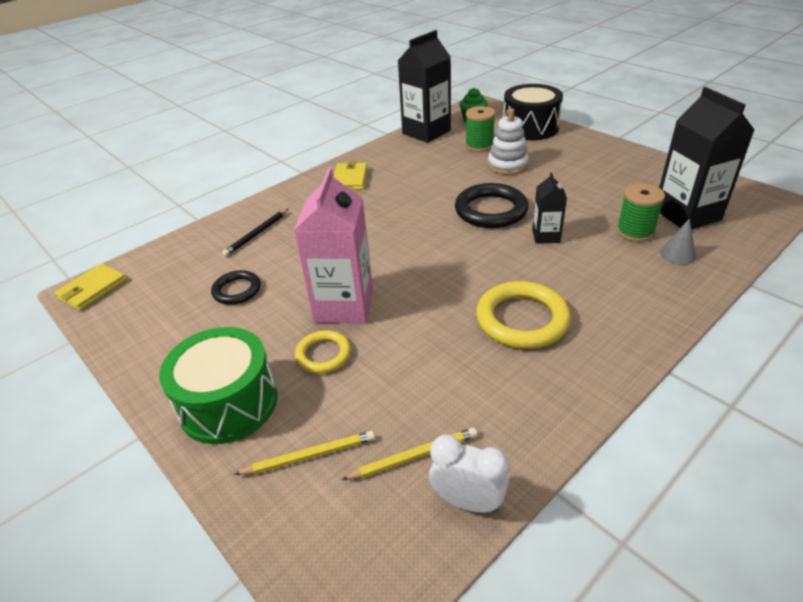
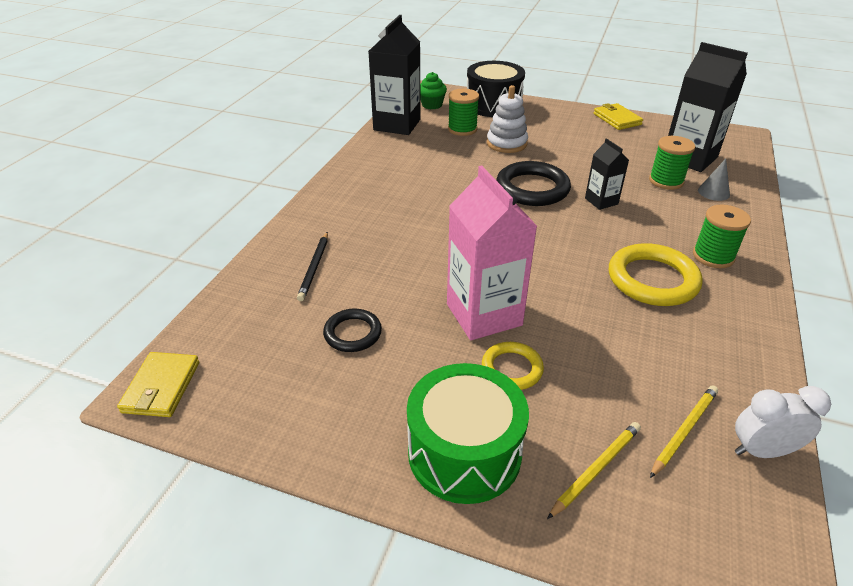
camera: 30 degrees left, 0 degrees up
(350, 179) = (363, 186): yellow wallet -> yellow wallet (617, 119)
(608, 315) = (713, 256): none -> green spool

